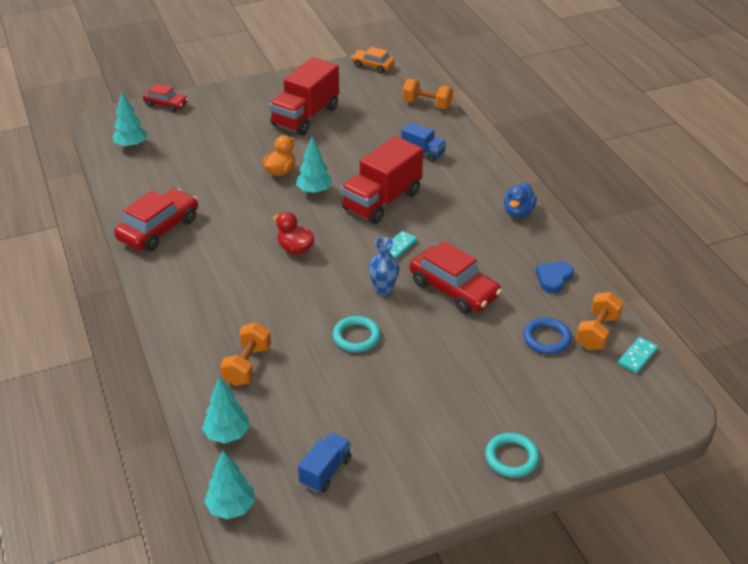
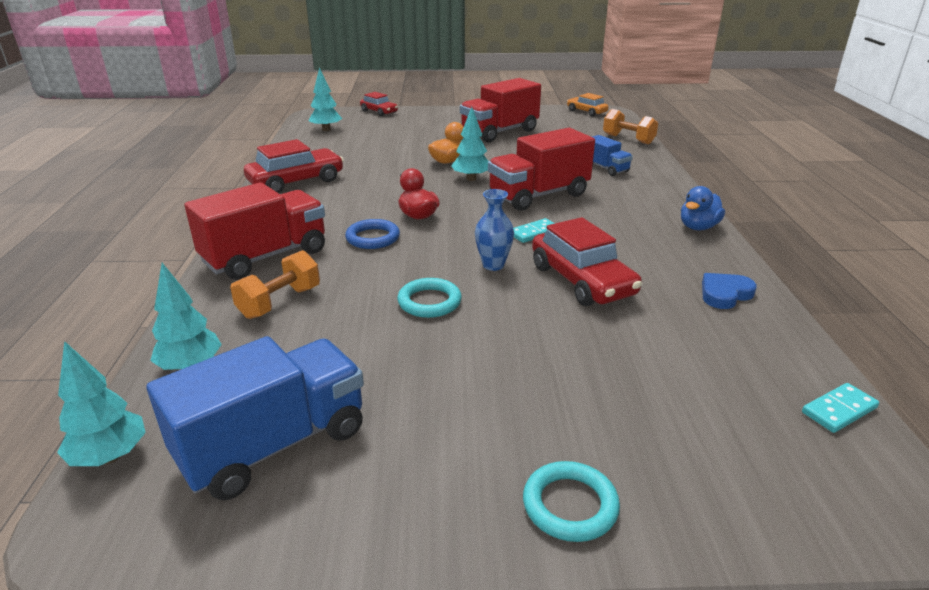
camera: 20 degrees right, 10 degrees down
(201, 324) = (265, 256): none -> red truck
(325, 471) = (273, 444): blue truck -> blue truck, size x1.91
(546, 339) = (692, 356): blue ring -> blue ring (373, 238)
(597, 332) = (775, 365): orange dumbbell -> none

